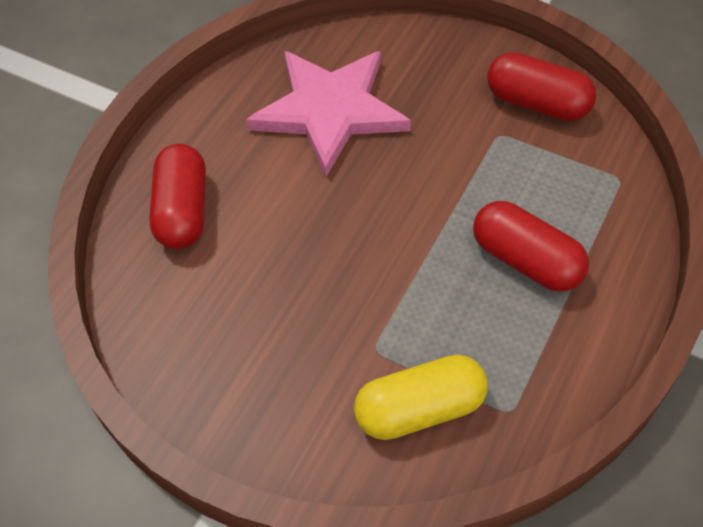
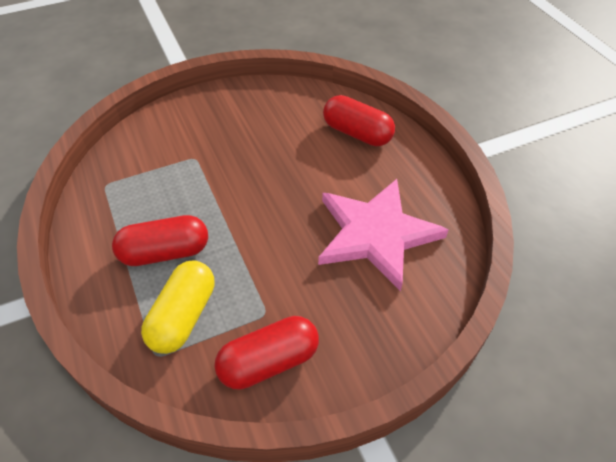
camera: 125 degrees right, 5 degrees down
(420, 409) = (148, 155): yellow capsule -> yellow capsule (183, 316)

